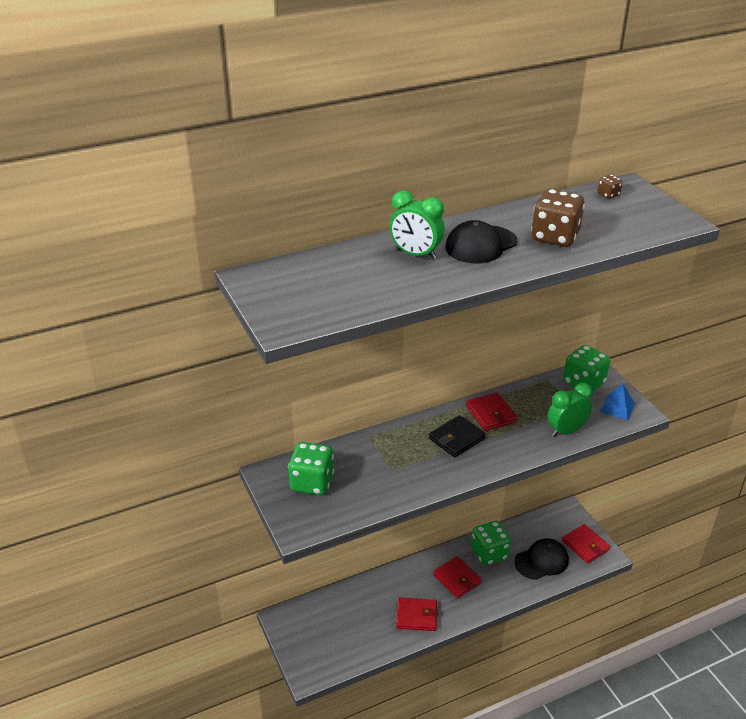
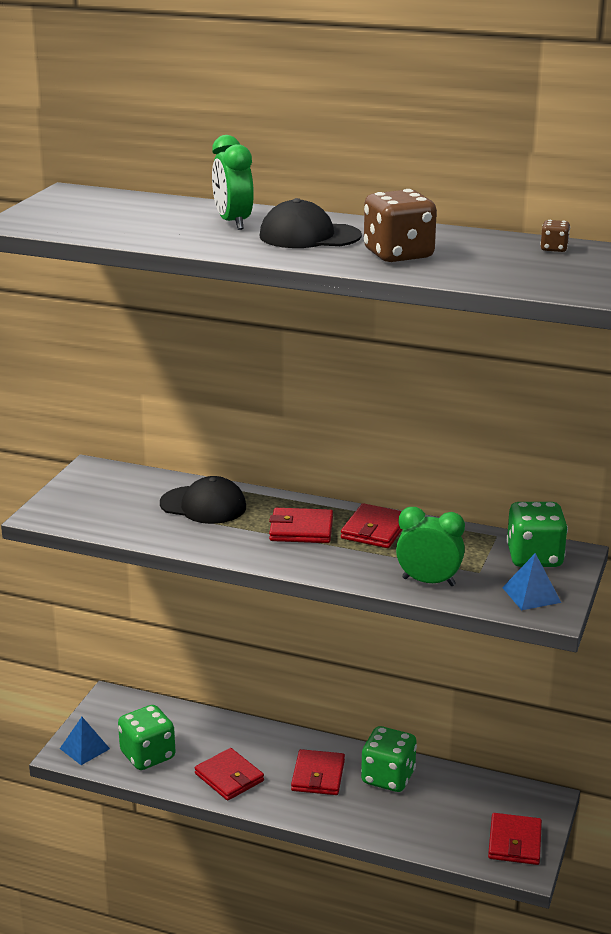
camera: 45 degrees right, 10 degrees down
(312, 483) = (113, 492): green dice -> green dice (148, 755)
(314, 663) = (84, 748): none -> blue pyramid
(456, 438) = (301, 529): black wallet -> red wallet
(541, 561) = (437, 821): black cap -> black cap (203, 505)

